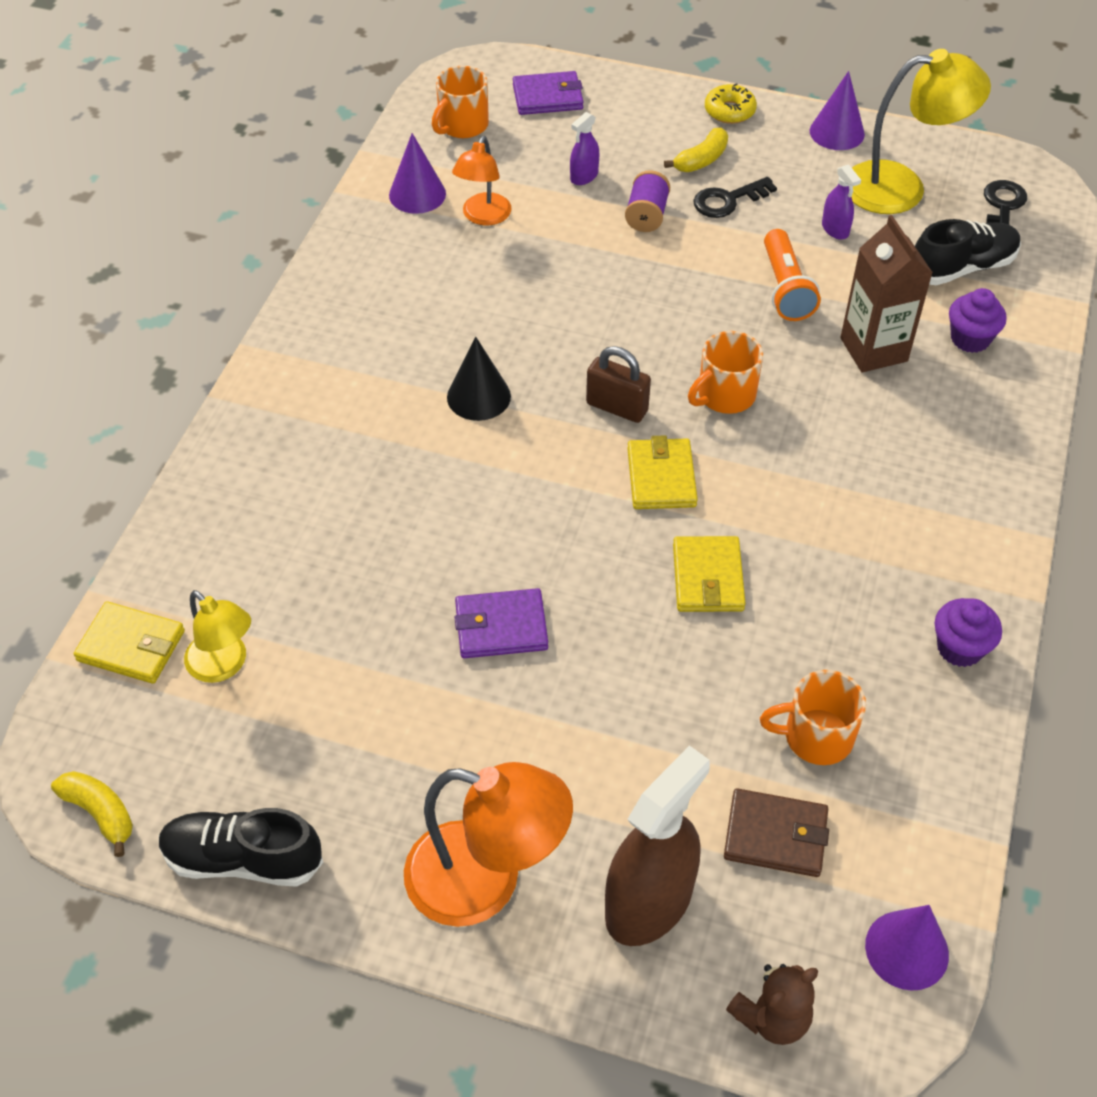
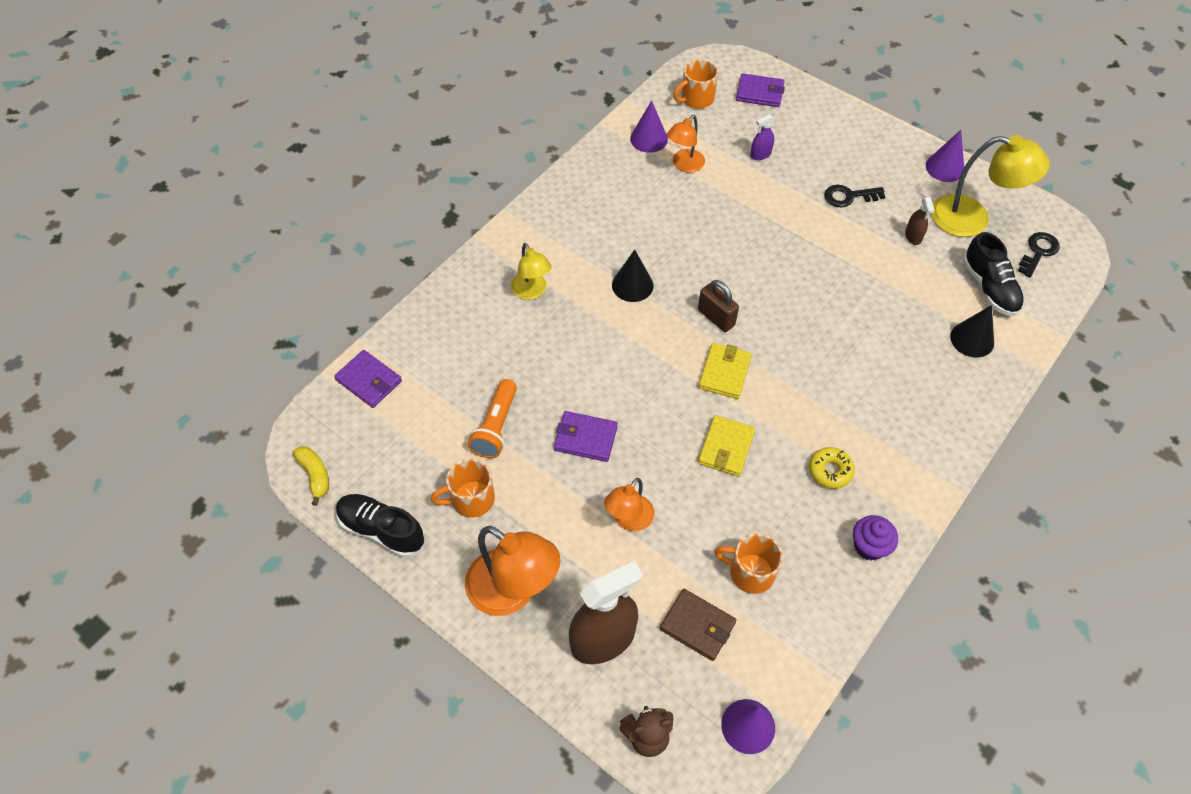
camera: 20 degrees right, 5 degrees up
(131, 646) = (369, 381): yellow wallet -> purple wallet
(224, 665) = (416, 409): yellow lamp -> yellow lamp (532, 292)
(613, 721) = (629, 520): none -> orange lamp
(646, 215) = (790, 192): purple spool -> none
(701, 160) = (843, 163): yellow banana -> none
(724, 395) = (789, 330): orange mug -> orange mug (471, 499)
(729, 111) = (877, 133): yellow donut -> yellow donut (830, 471)
(785, 289) = (861, 269): orange flashlight -> orange flashlight (496, 427)
(835, 229) = (913, 236): purple spray bottle -> brown spray bottle
(873, 349) = (902, 328): brown carton -> none
(962, 268) = (989, 288): black shoe -> black shoe turned 75 degrees clockwise
(970, 339) = (972, 339): purple cupcake -> black cone

